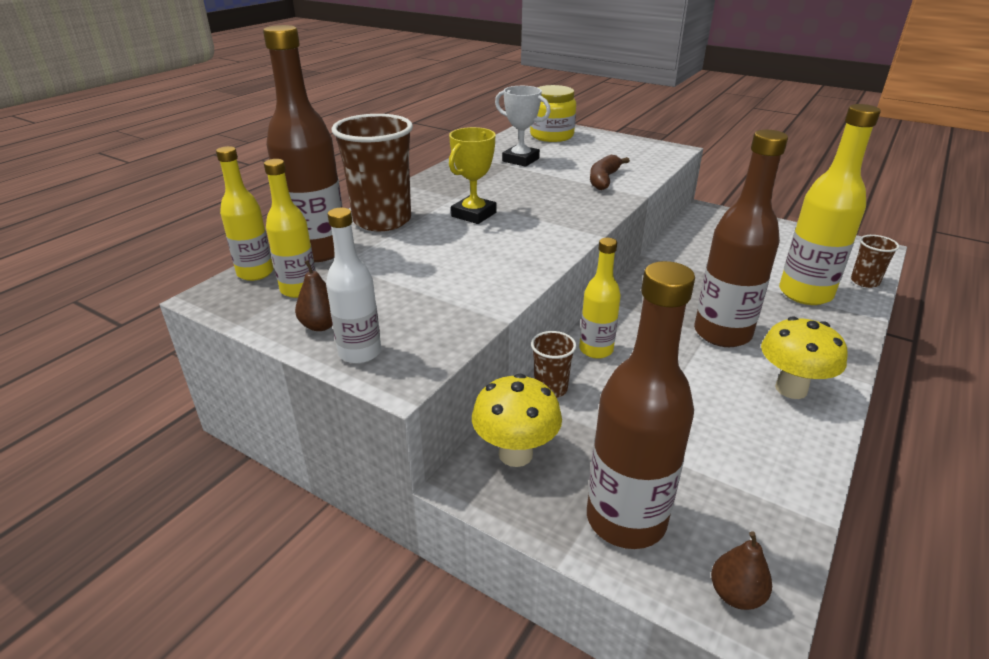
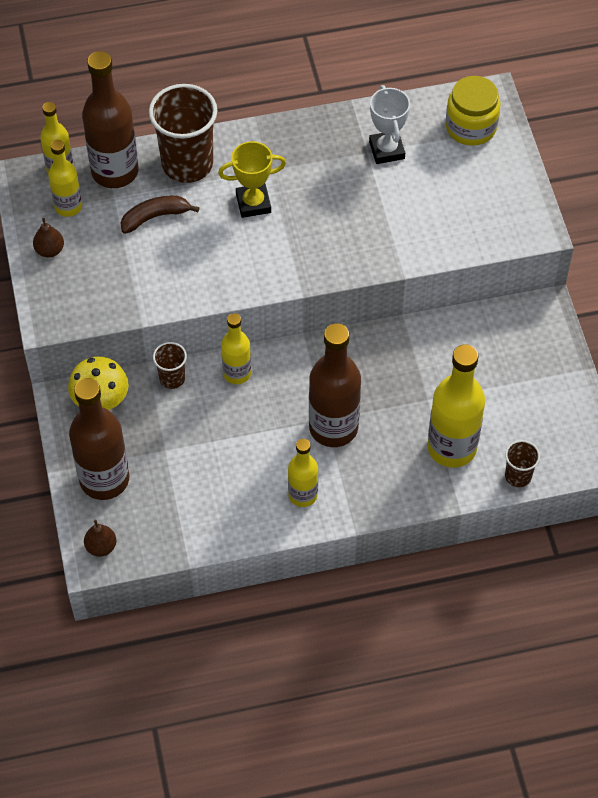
camera: 45 degrees right, 25 degrees up
(360, 353) = (47, 288): white bottle -> none
(604, 179) = (408, 230): brown banana -> brown banana (155, 217)
(791, 389) = (303, 495): yellow mushroom -> yellow bottle

